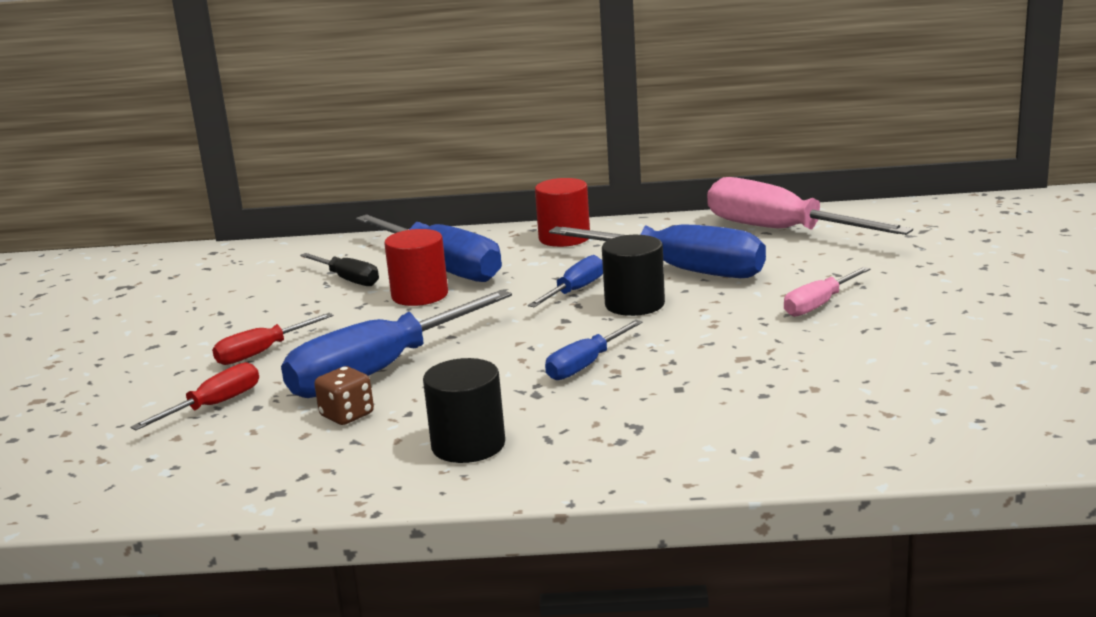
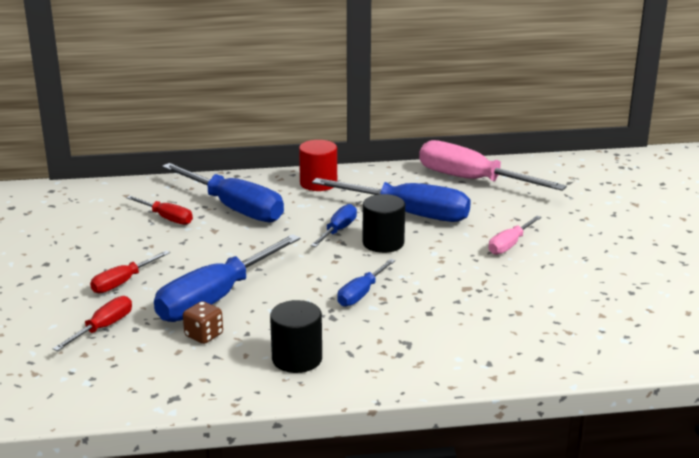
camera: 10 degrees left, 5 degrees up
(348, 280) = (167, 218): black screwdriver -> red screwdriver
(420, 295) = (225, 233): red cylinder -> none

